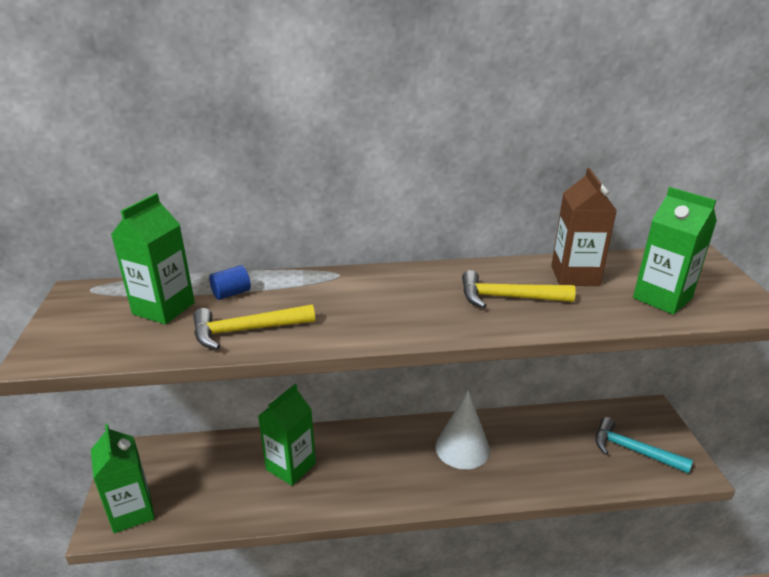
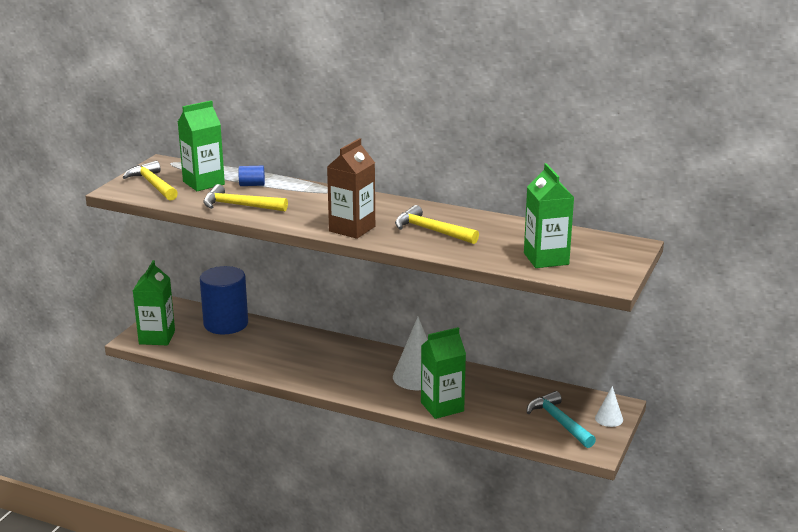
camera: 30 degrees right, 5 degrees down
(90, 331) = (153, 184): none -> yellow hammer
(206, 456) = (226, 324): none -> blue cylinder
(291, 466) = (278, 347): green carton -> green carton (442, 407)
(575, 276) = (504, 231): brown carton -> brown carton (352, 229)
(663, 428) = (609, 419): none -> white cone

